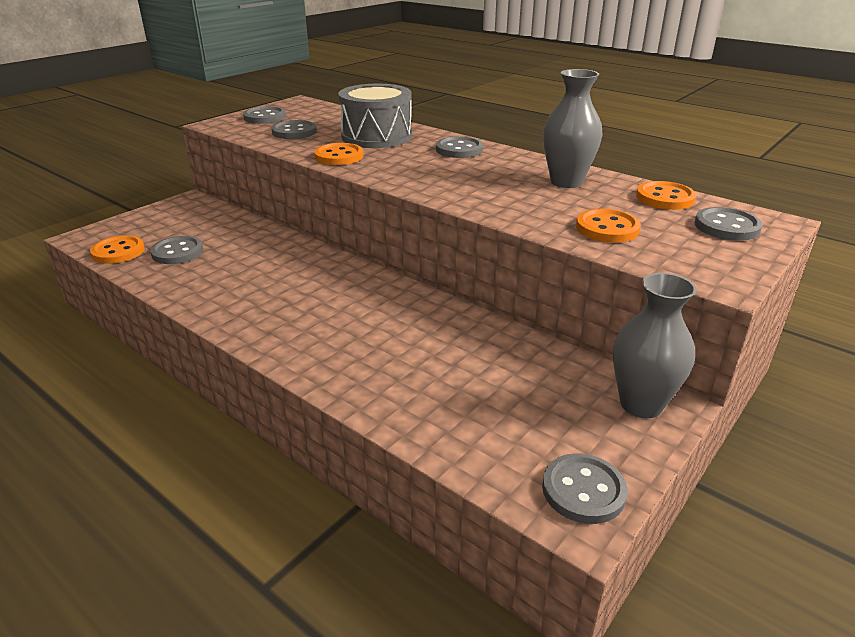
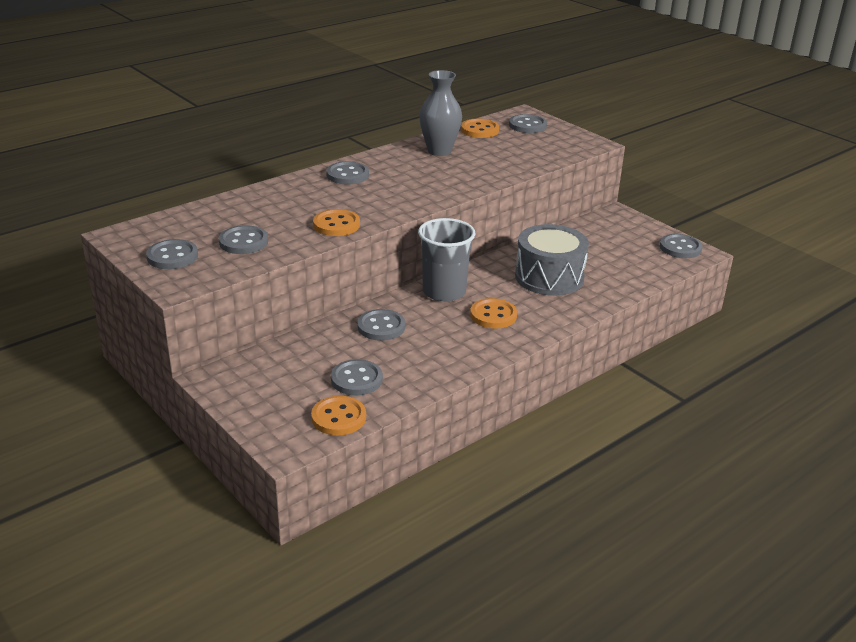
camera: 80 degrees left, 0 degrees up
(271, 253) = (381, 327): none -> grey button
(349, 278) = (444, 292): none -> grey cup
(376, 136) = (287, 204): grey drum -> grey drum (549, 277)
(607, 228) = (522, 155): orange button -> orange button (493, 315)
(641, 404) = (615, 219): grey vase -> none

